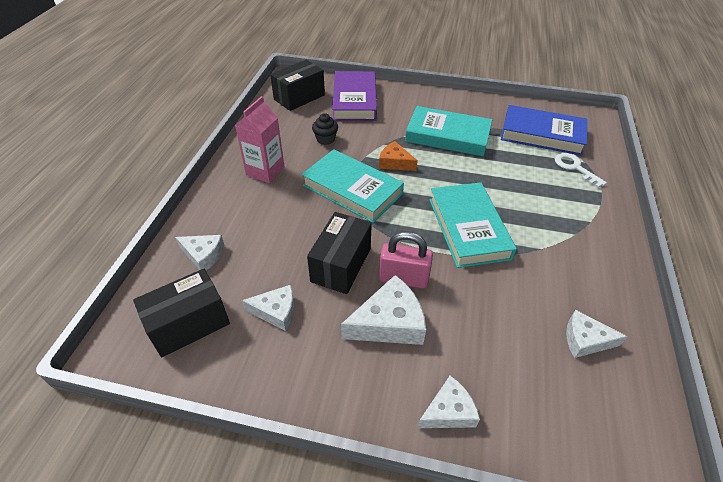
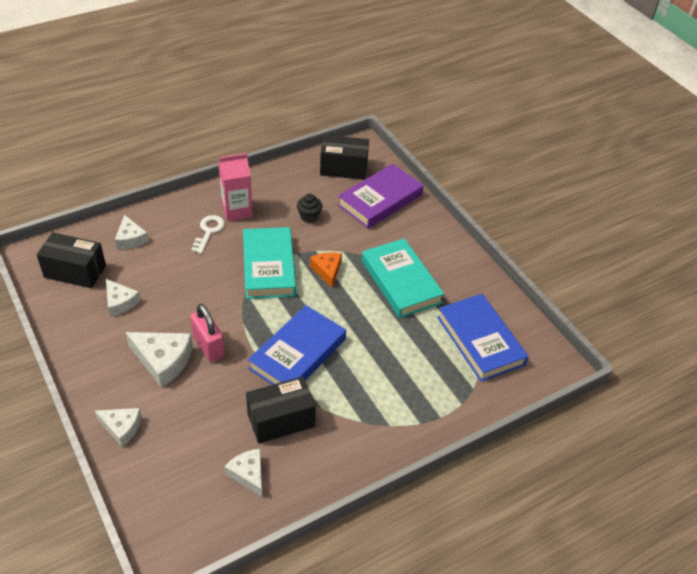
camera: 45 degrees right, 0 degrees up
(341, 265) = (188, 307): black box -> black box (281, 420)
(468, 228) = (297, 354): turquoise book -> blue book
(575, 168) = (455, 385): white key -> white key (208, 231)

